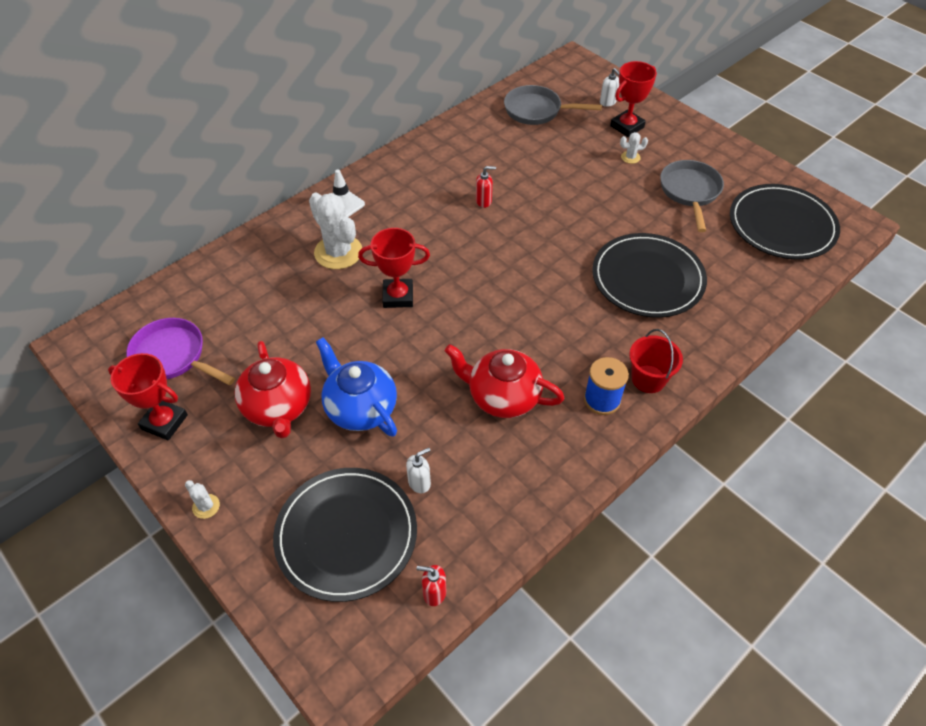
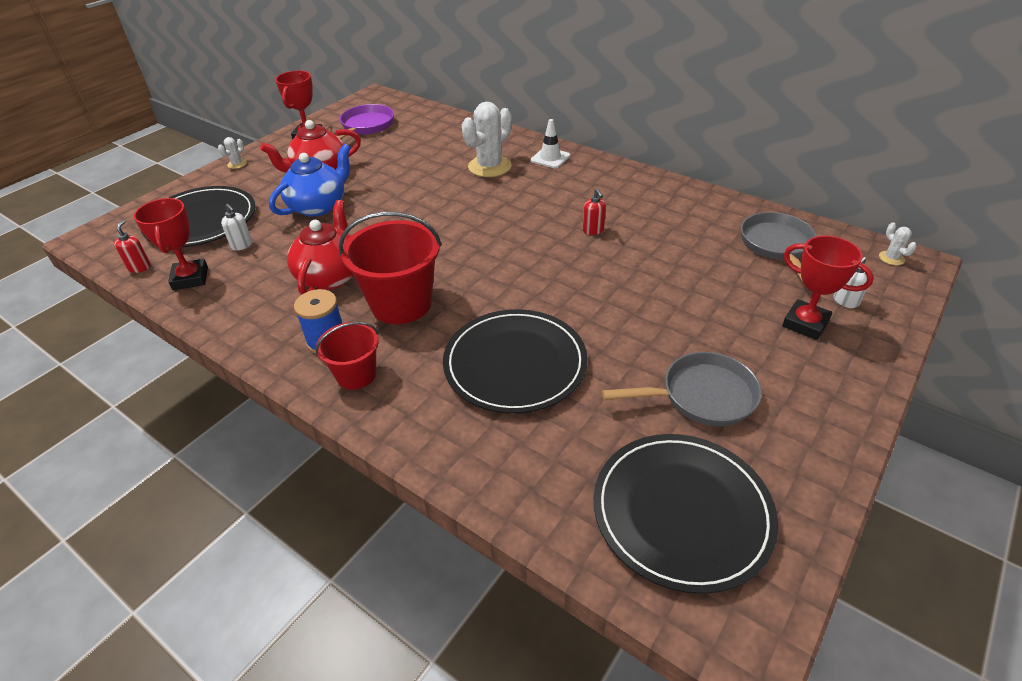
camera: 80 degrees right, 10 degrees down
(398, 296) = (444, 203): red trophy -> red trophy (190, 278)
(559, 343) = (401, 304): none -> red bucket
(630, 157) = (740, 332): white cactus -> white cactus (891, 258)

